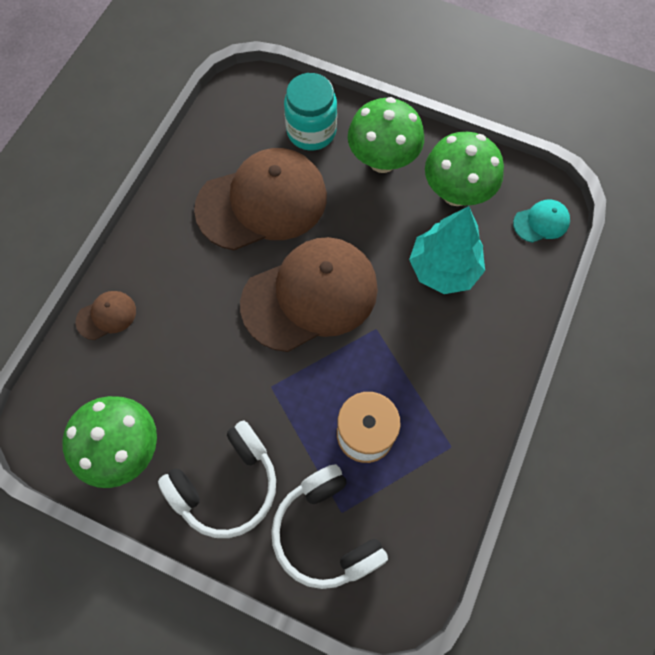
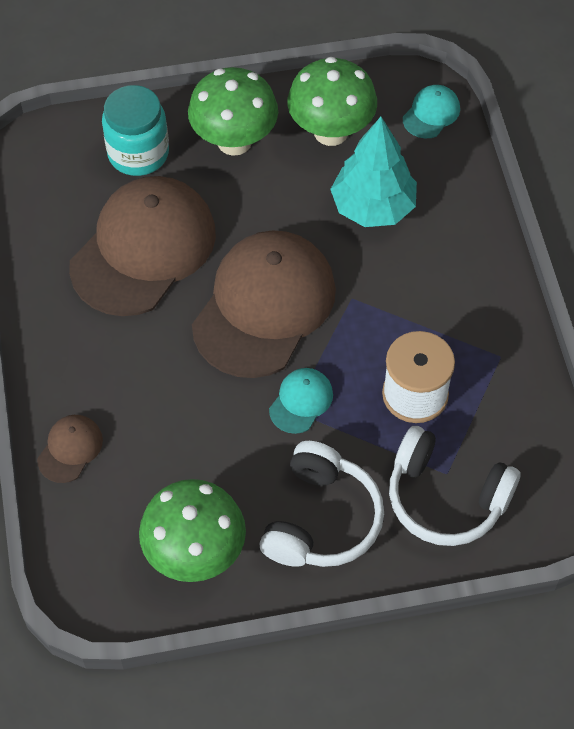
camera: 35 degrees left, 10 degrees down
(281, 384) = (301, 401): none -> turquoise cap

